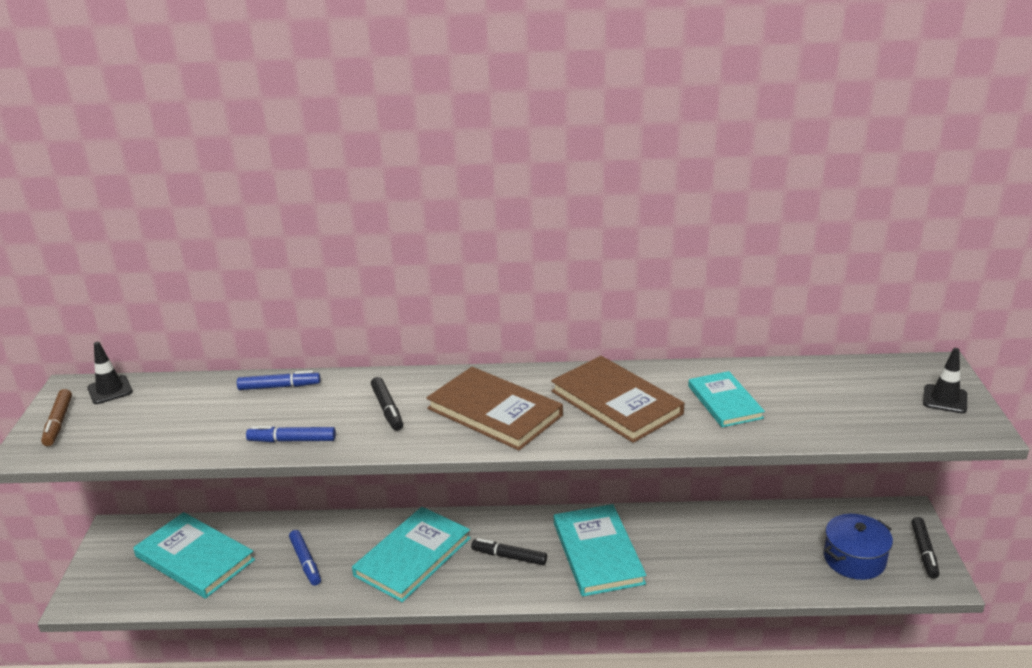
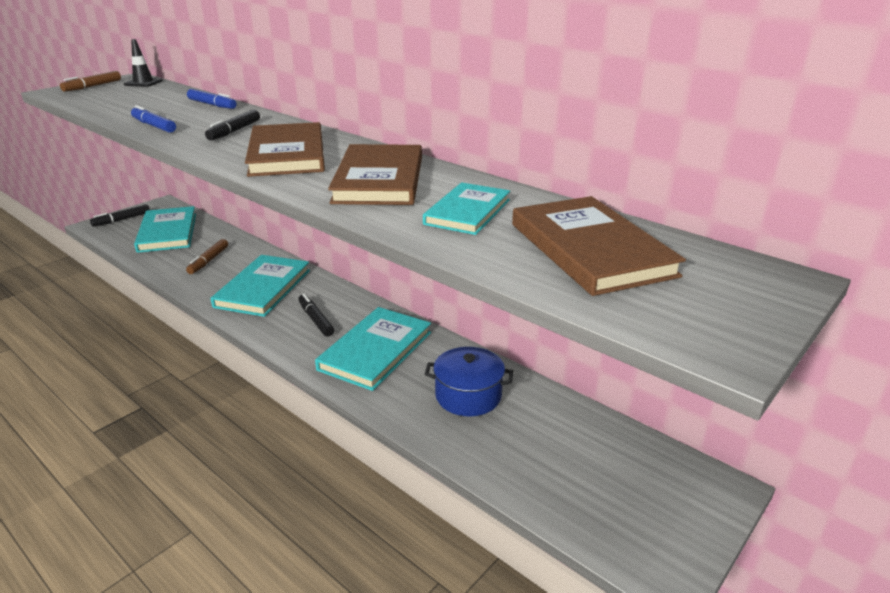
camera: 40 degrees right, 0 degrees up
(305, 562) = (208, 261): blue marker -> brown marker
(413, 557) = (263, 288): turquoise book -> turquoise book turned 60 degrees counterclockwise
(834, 395) = (590, 249): none -> brown book
(854, 559) = (590, 488): blue pot -> blue pot (468, 395)
(924, 552) = (685, 533): black marker -> black marker (122, 220)
(945, 399) = (729, 305): black traffic cone -> none

